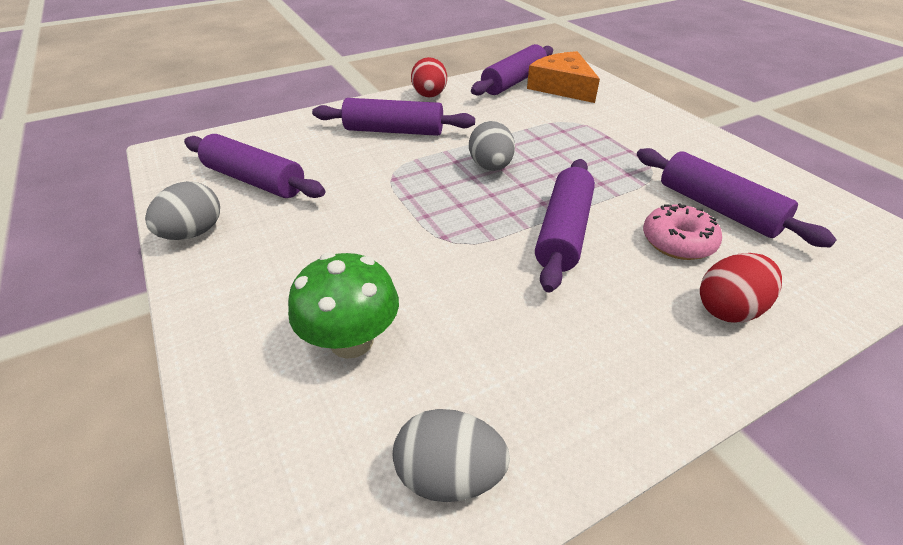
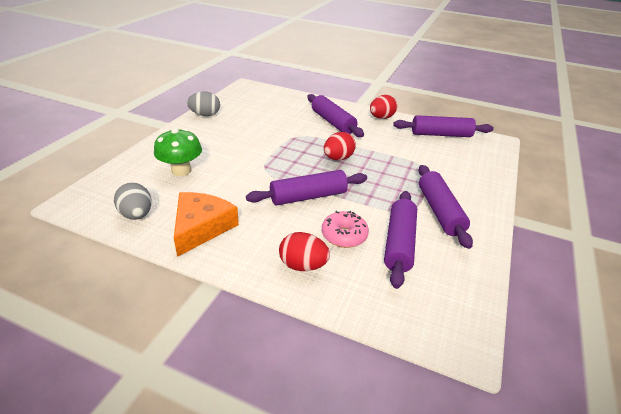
camera: 50 degrees right, 5 degrees down
(254, 180) = (250, 110): purple rolling pin -> purple rolling pin (439, 211)
(490, 167) = (338, 158): grey egg -> red egg
(562, 87) = (463, 151): orange cheese -> orange cheese (201, 227)

